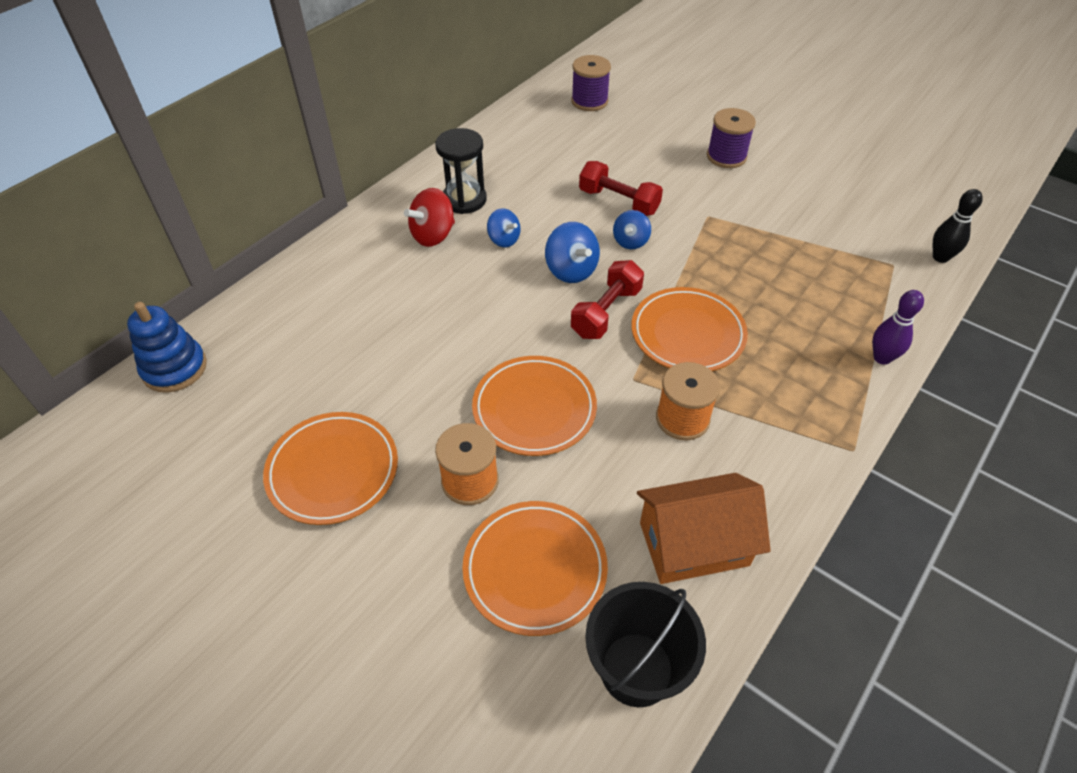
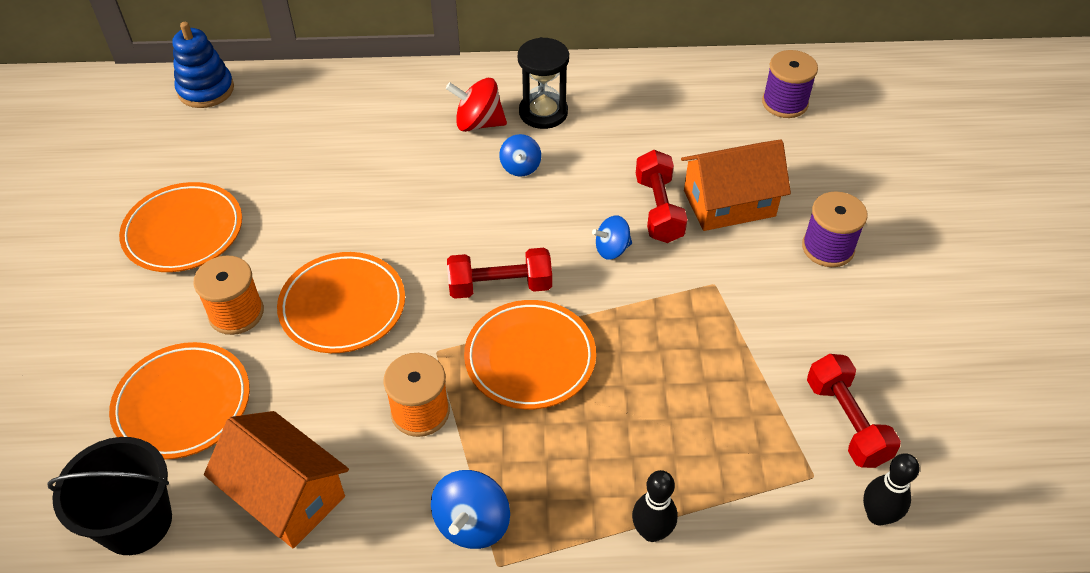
camera: 50 degrees right, 0 degrees up
(571, 270) = (529, 232): blue spinning top -> blue spinning top (472, 524)
(647, 171) = (729, 203): none -> orange house
(864, 229) = (846, 422): none -> red dumbbell
(882, 358) = (651, 532): purple bowling pin -> black bowling pin

